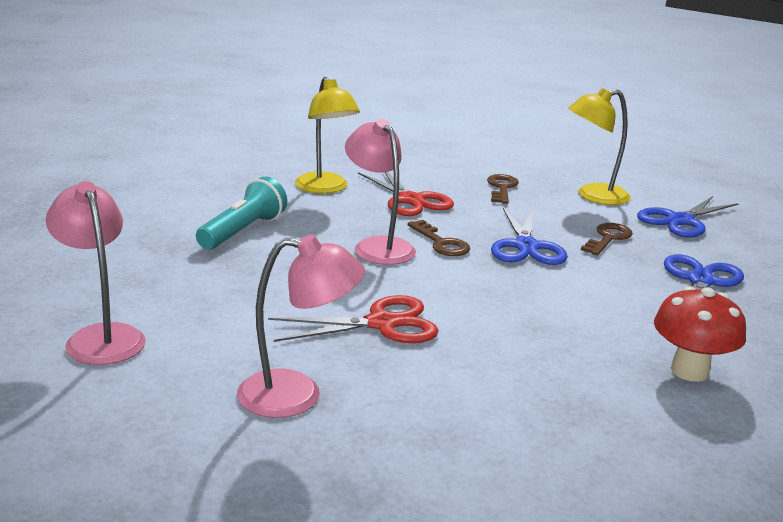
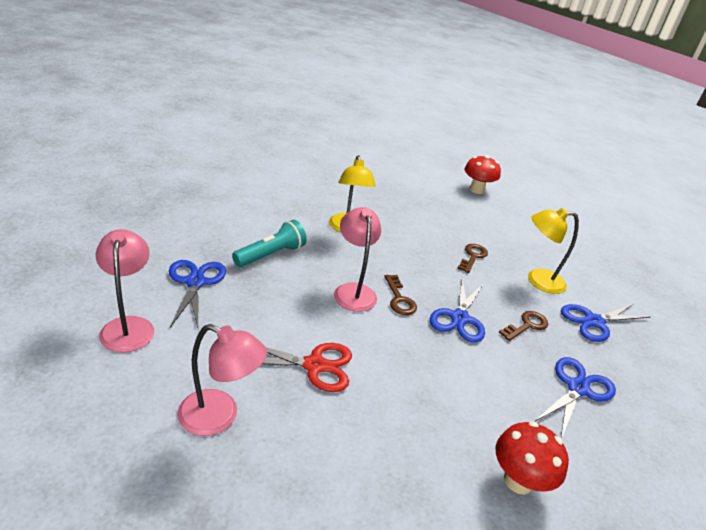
camera: 15 degrees right, 10 degrees up
(160, 276) = (195, 282): none -> blue scissors
(410, 200) = (400, 253): red scissors -> none
(462, 125) = (476, 190): none -> red mushroom

